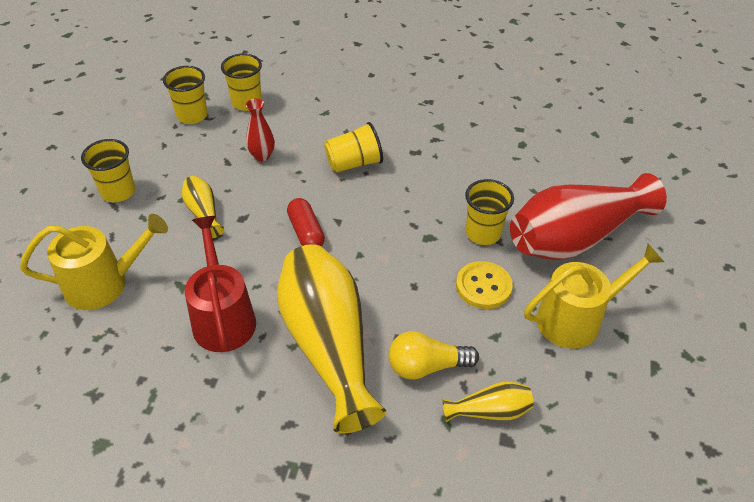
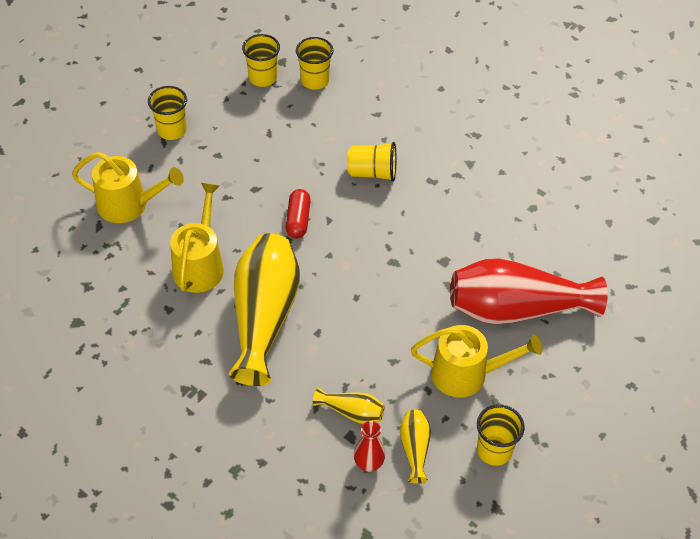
camera: 25 degrees right, 5 degrees up
(204, 213) = (228, 173): yellow vase -> yellow vase (415, 449)
(223, 317) = (200, 265): red watering can -> yellow watering can
(262, 156) = (300, 138): red vase -> red vase (368, 464)
(426, 366) = (326, 361): yellow light bulb -> none
(483, 233) = (440, 276): yellow cup -> yellow cup (494, 450)
(483, 286) = (410, 319): yellow button -> none

